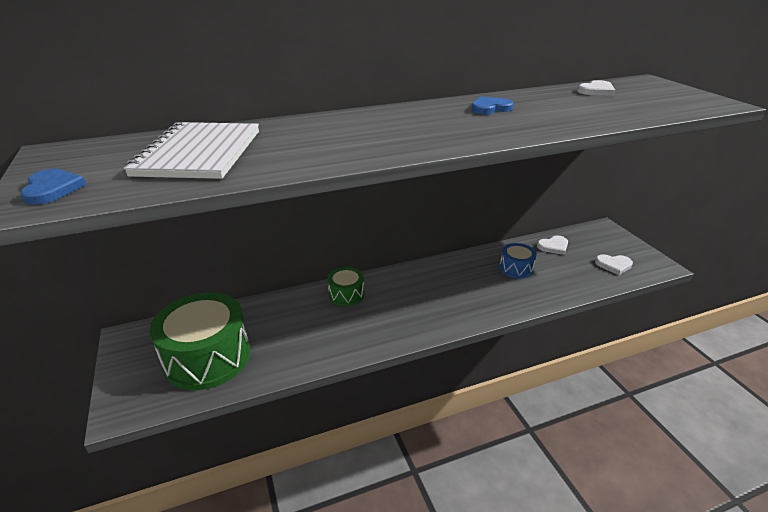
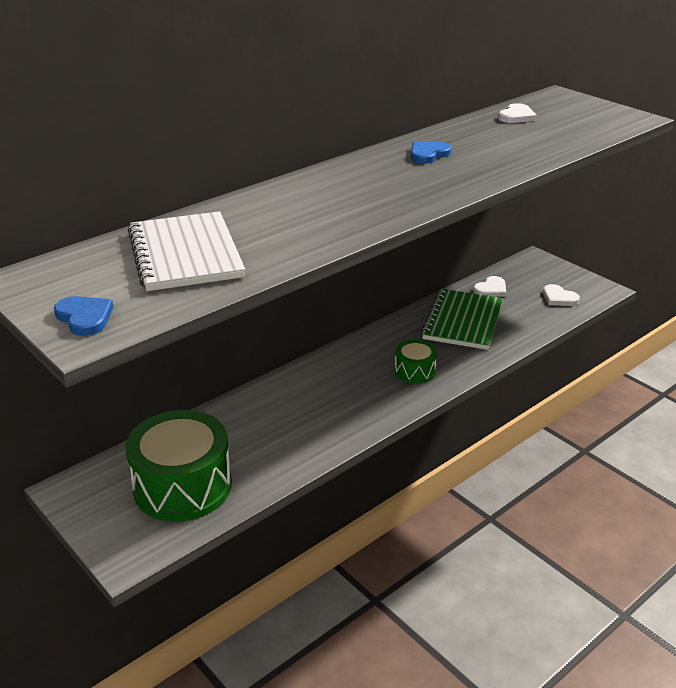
camera: 20 degrees left, 0 degrees up
(346, 294) = (294, 387): green drum -> green drum (415, 371)
(516, 268) = (463, 321): blue drum -> green notebook
(613, 265) = (559, 298): white heart -> white heart turned 60 degrees clockwise

